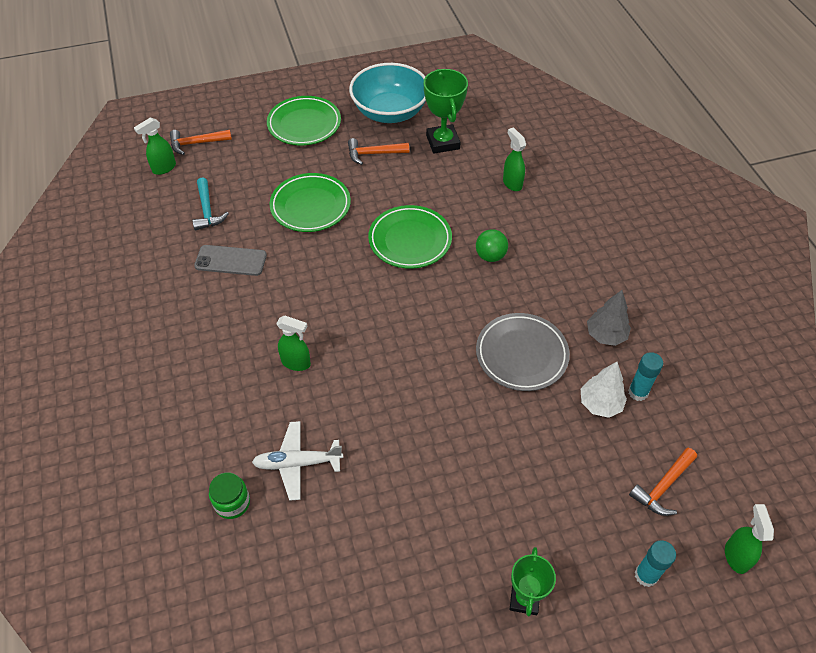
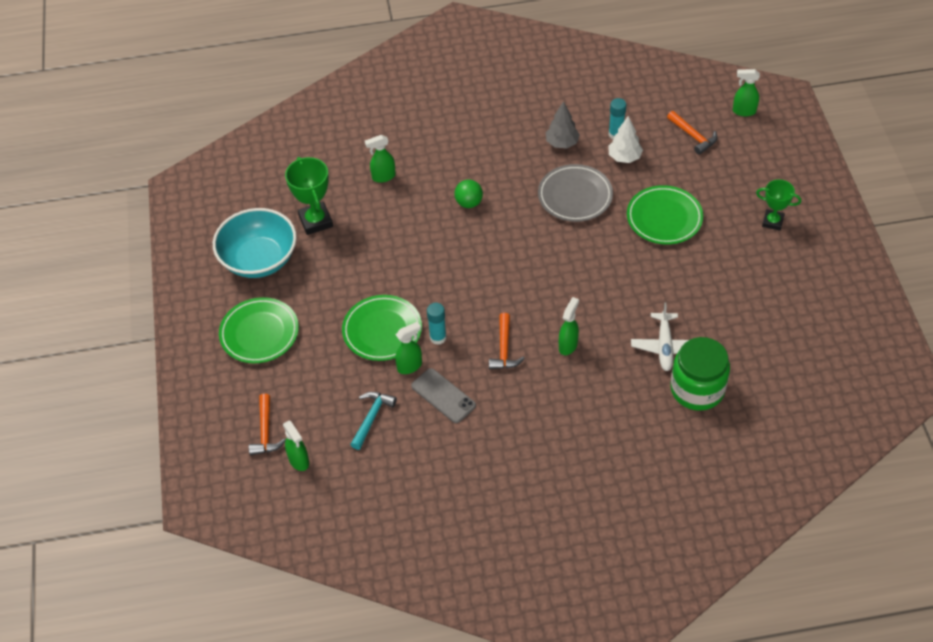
camera: 80 degrees left, 0 degrees up
(207, 210) = (372, 417): turquoise hammer -> turquoise hammer turned 60 degrees counterclockwise
(231, 261) = (443, 396): grey phone -> grey phone turned 60 degrees counterclockwise
(232, 503) = (697, 389): green jar -> green jar, size x1.91
(267, 231) = (410, 366): none -> green spray bottle
(373, 154) = (319, 277): orange hammer -> orange hammer (504, 349)
(410, 240) = (440, 257): green plate -> green plate (664, 218)
(443, 142) = (316, 221): green trophy -> green trophy turned 75 degrees clockwise
(646, 575) = (756, 157): turquoise glue stick -> turquoise glue stick (438, 337)

